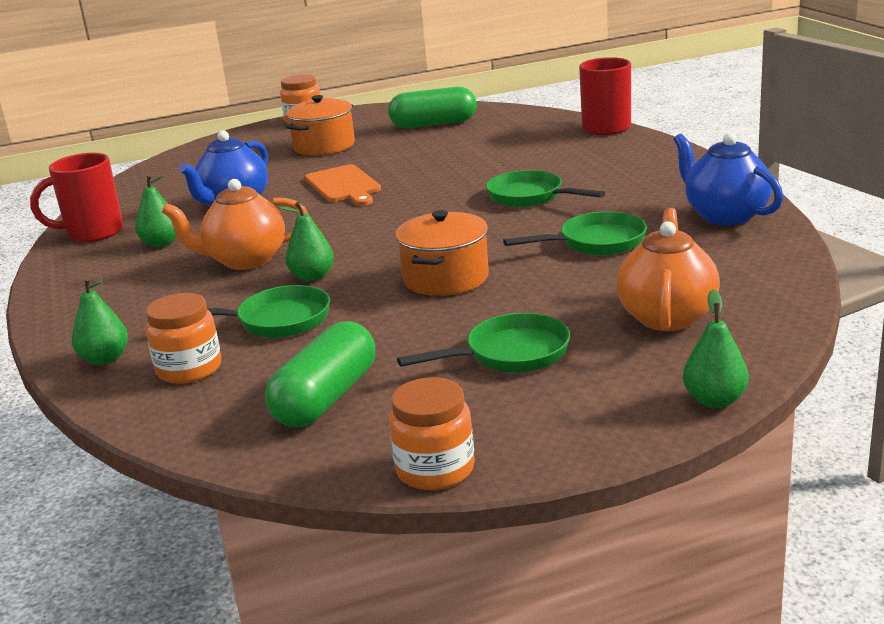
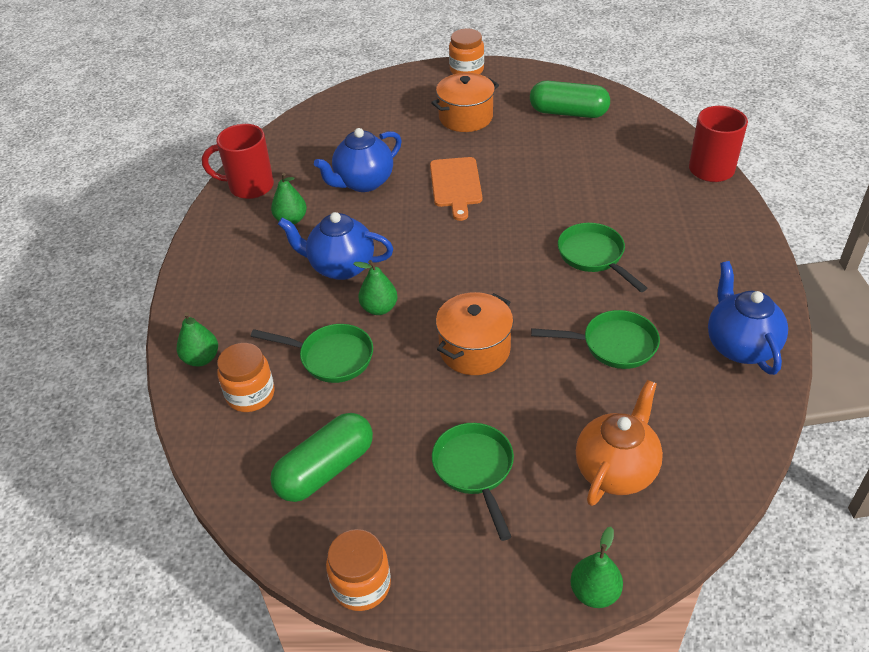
camera: 20 degrees right, 20 degrees up
(245, 260) = (341, 267): orange teapot -> blue teapot
(510, 354) = (475, 470): green pan -> green pan turned 105 degrees counterclockwise

